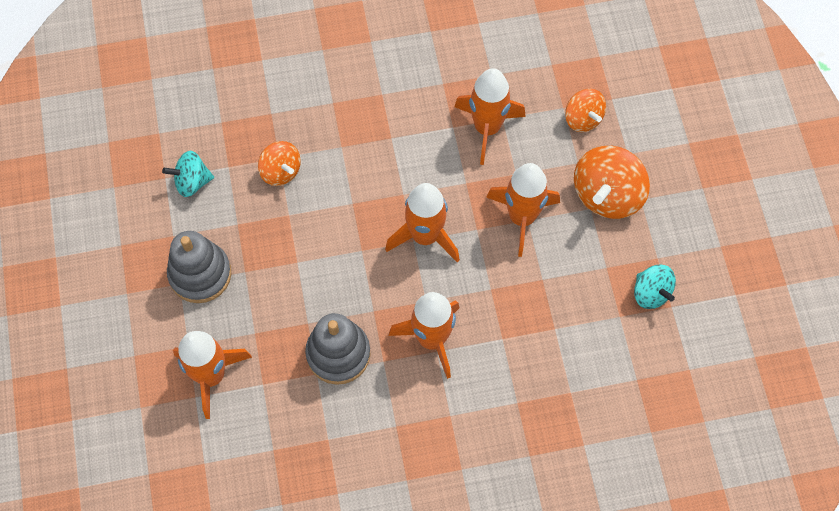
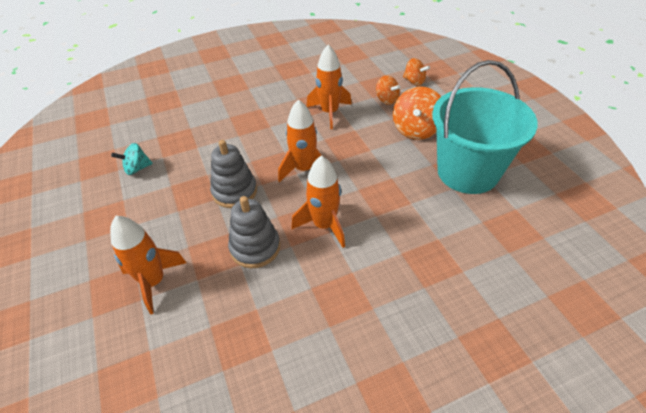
camera: 10 degrees left, 20 degrees down
(200, 274) = (143, 218): grey stacking toy -> grey stacking toy (234, 192)
(280, 171) = (199, 153): orange spinning top -> orange spinning top (414, 81)
(522, 217) = (366, 149): orange rocket -> none
(651, 293) = (467, 172): turquoise spinning top -> turquoise bucket

